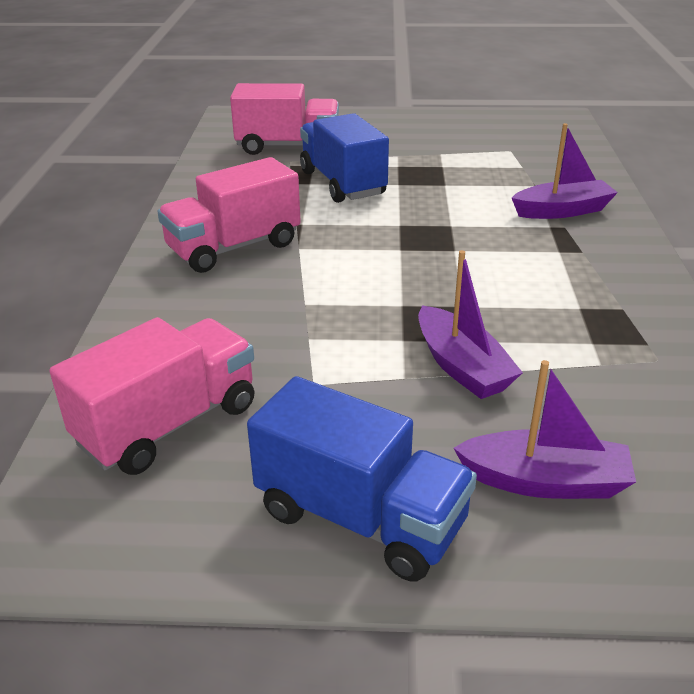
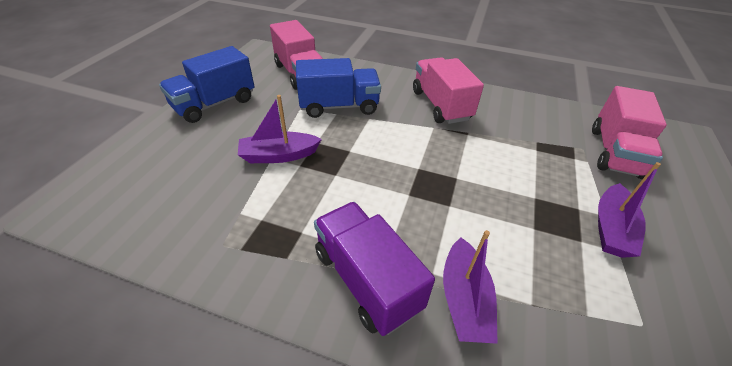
camera: 105 degrees right, 10 degrees up
(342, 183) = (536, 166): blue truck -> blue truck (339, 106)
(544, 481) = (184, 154): purple boat -> purple boat (611, 229)
(595, 257) = (366, 280): none -> purple truck

